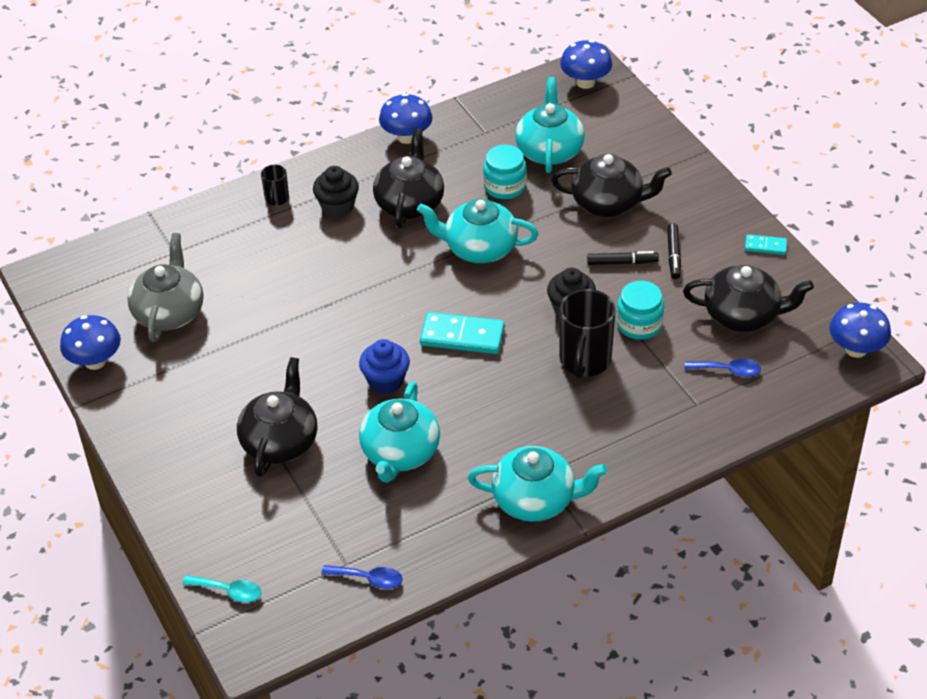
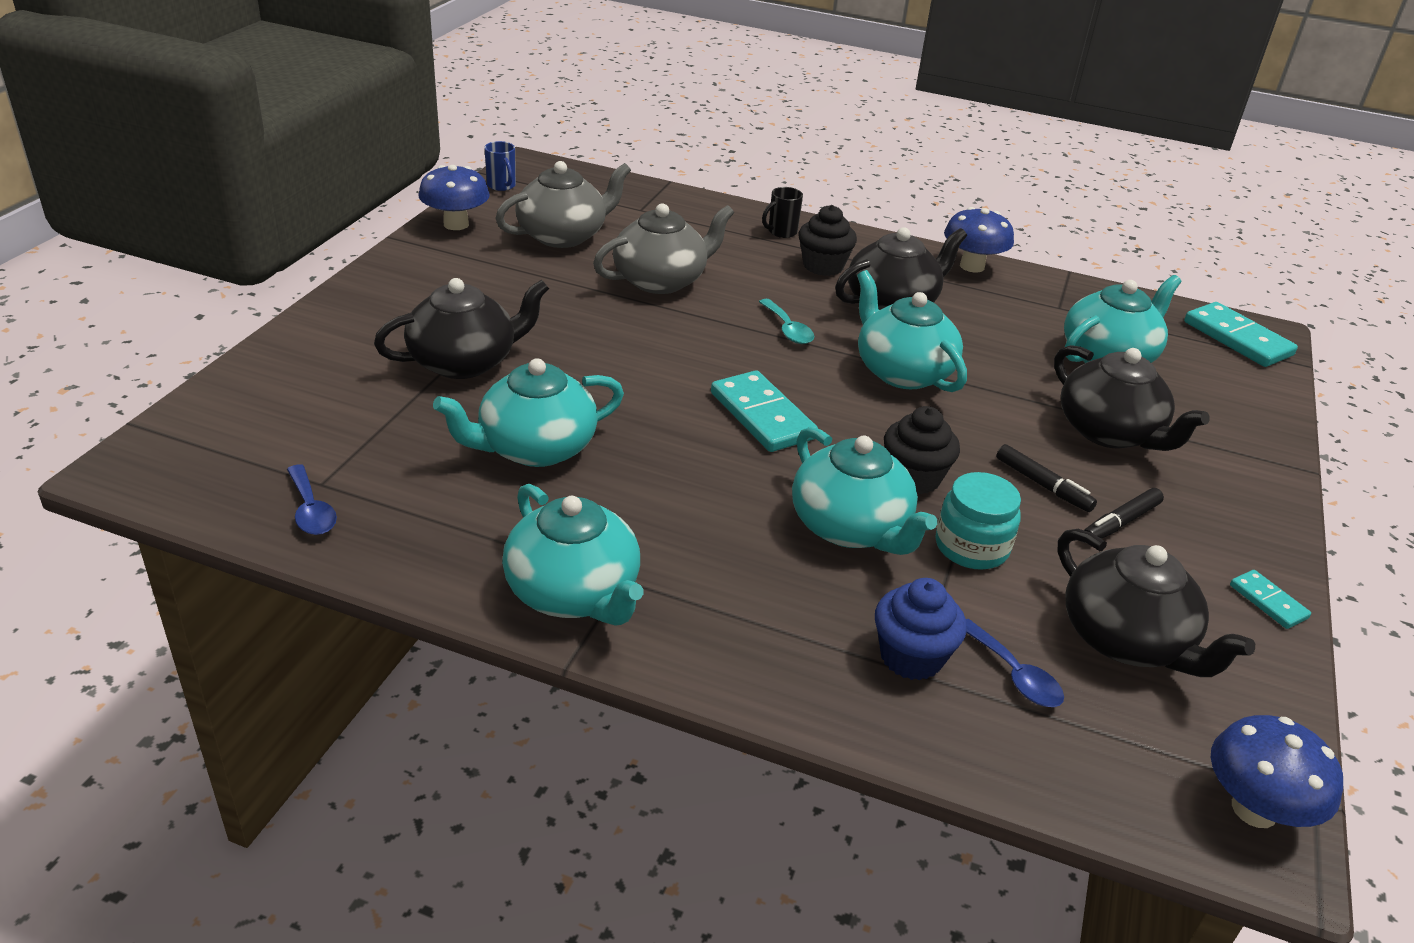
camera: 45 degrees right, 10 degrees down
(61, 307) = (501, 186): none -> blue mug
(228, 591) = (210, 418): turquoise spoon -> turquoise spoon (788, 329)
(277, 295) = (661, 280): none -> grey teapot
(386, 381) = (631, 392): blue cupcake -> blue cupcake (911, 657)
(505, 186) = (1011, 350): turquoise jar -> none
(585, 82) = (1237, 338): blue mushroom -> turquoise domino
(585, 361) = (851, 528): black mug -> turquoise teapot

